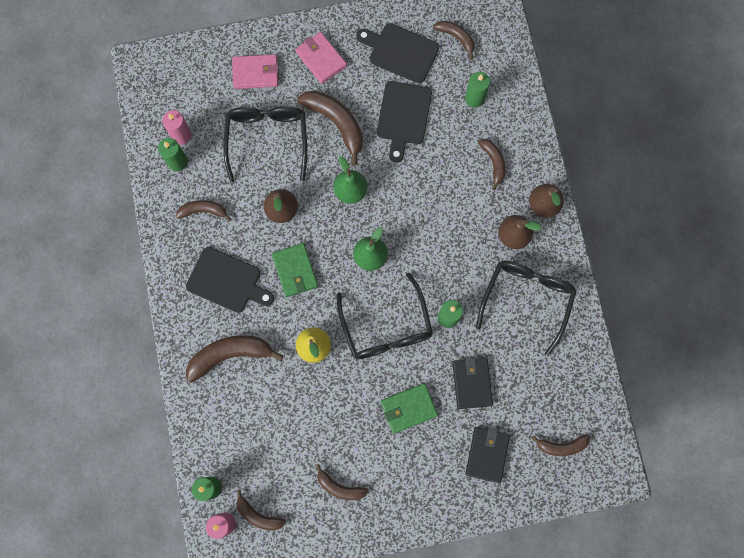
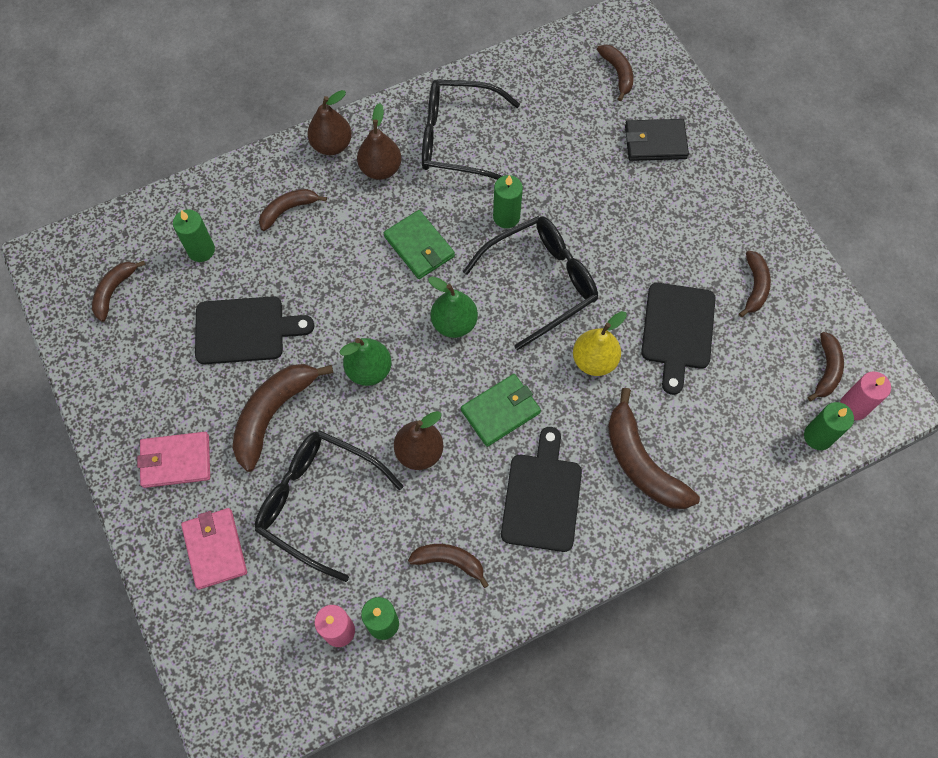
camera: 105 degrees left, 10 degrees down
(203, 211) = (449, 561): brown banana -> brown banana turned 120 degrees clockwise
(267, 139) = (318, 502): black glasses -> black glasses turned 45 degrees clockwise
(321, 59) = (176, 461): pink wallet -> pink wallet turned 45 degrees clockwise
(400, 52) = (147, 356): black cutting board -> black cutting board (677, 330)
(408, 408) = (632, 234): green wallet -> green wallet (419, 247)
(472, 383) = (578, 174): black wallet -> none

